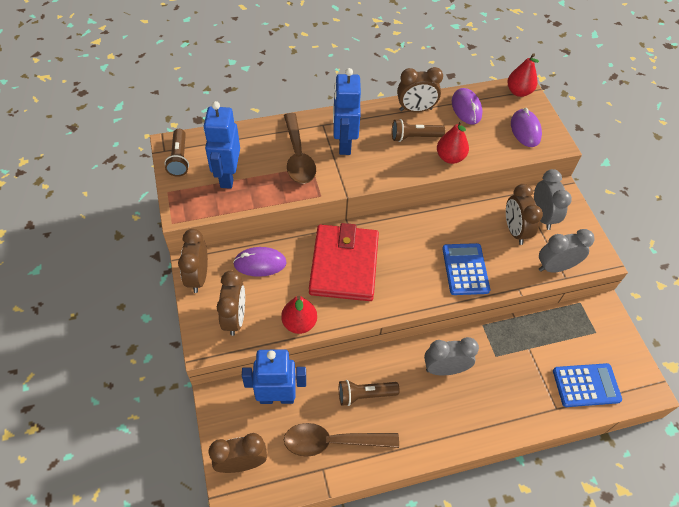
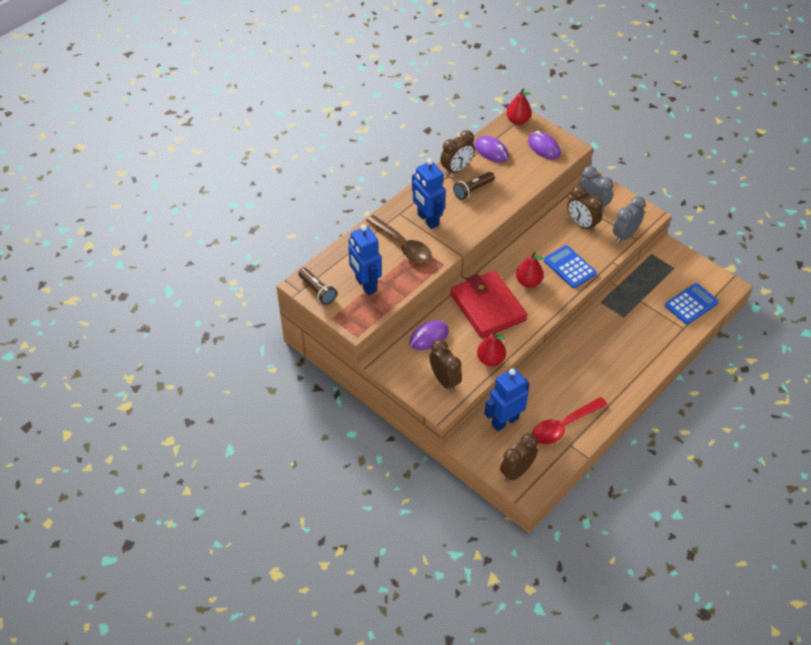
camera: 30 degrees left, 5 degrees down
(198, 277) = (394, 369): brown clock -> none
(333, 442) = (563, 426): brown spoon -> red spoon
(365, 395) = (560, 387): brown flashlight -> none
(444, 369) = (598, 343): grey clock -> none
(450, 157) = (509, 193): red pear -> red pear (528, 282)

